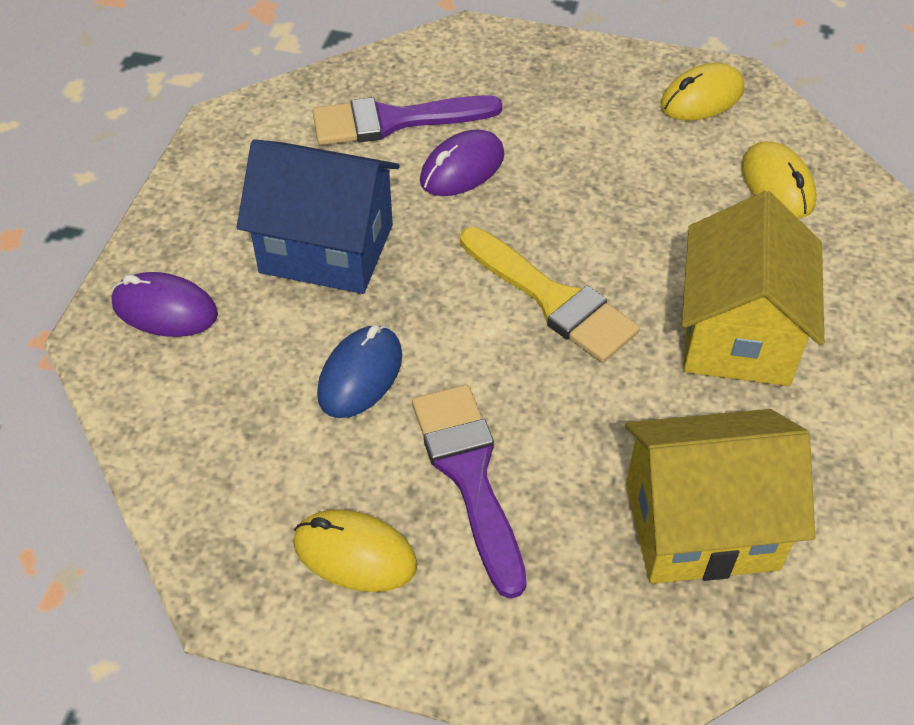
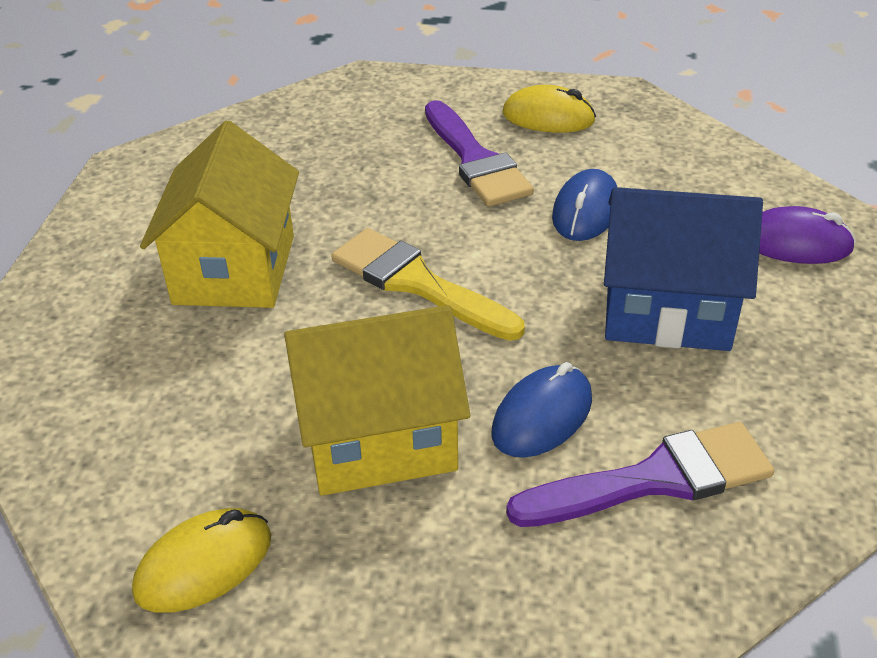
camera: 175 degrees right, 10 degrees down
(462, 168) = (542, 416): purple mouse -> blue mouse
(701, 525) = (297, 149): yellow house -> yellow house (379, 438)
(777, 185) = (138, 431): yellow mouse -> none

